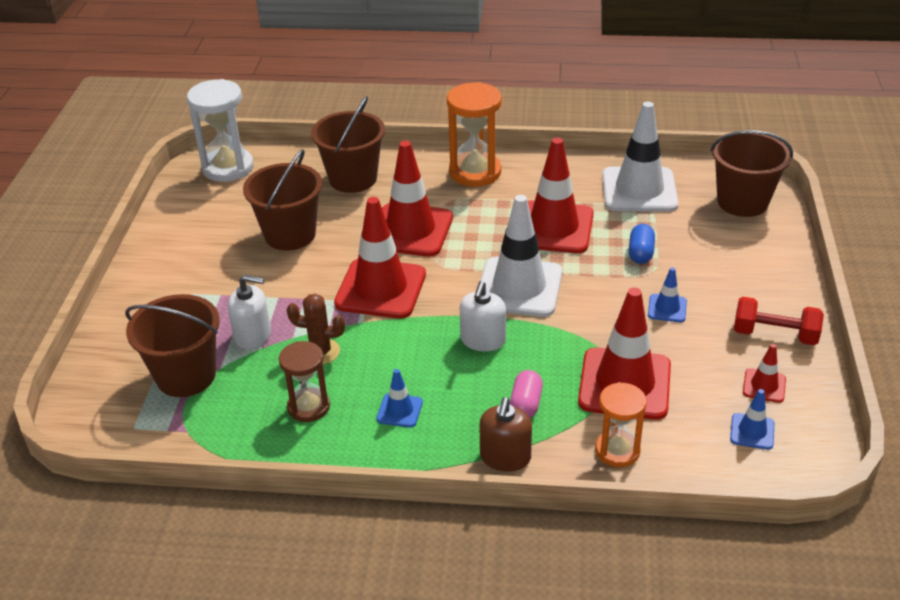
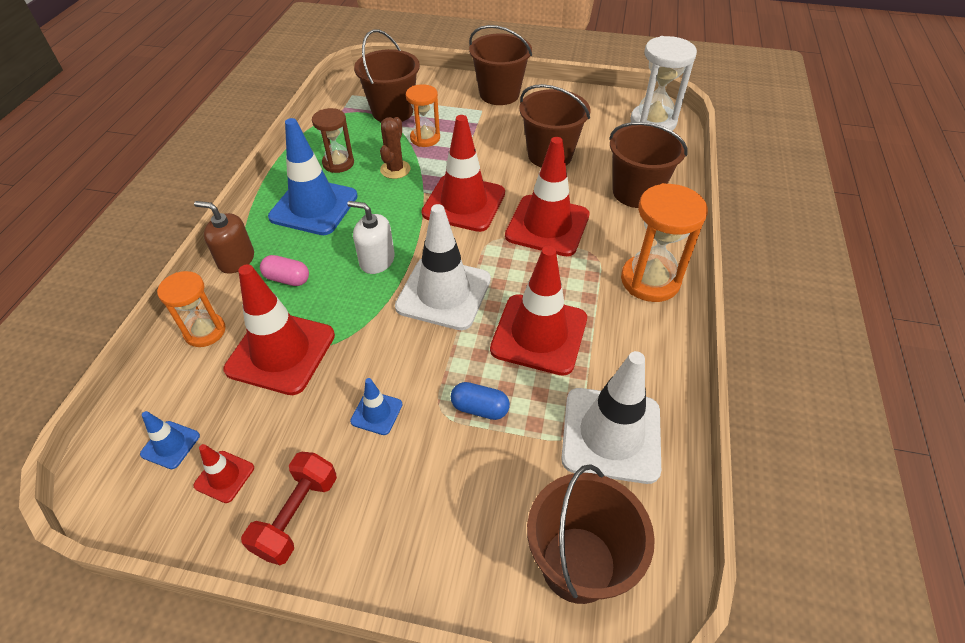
camera: 95 degrees right, 10 degrees up
(153, 282) = (499, 94): none -> brown bucket
(253, 335) = (425, 138): white soap dispenser -> orange hourglass
(399, 410) = (314, 207): blue traffic cone -> blue traffic cone, size x2.20

